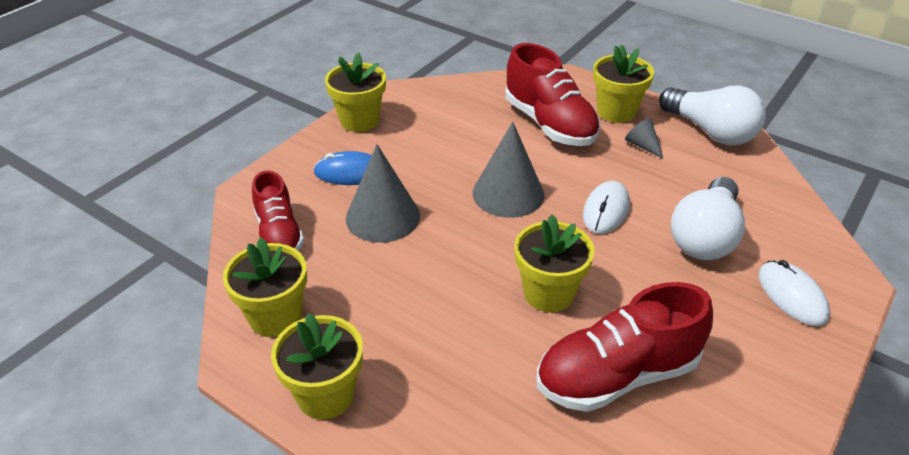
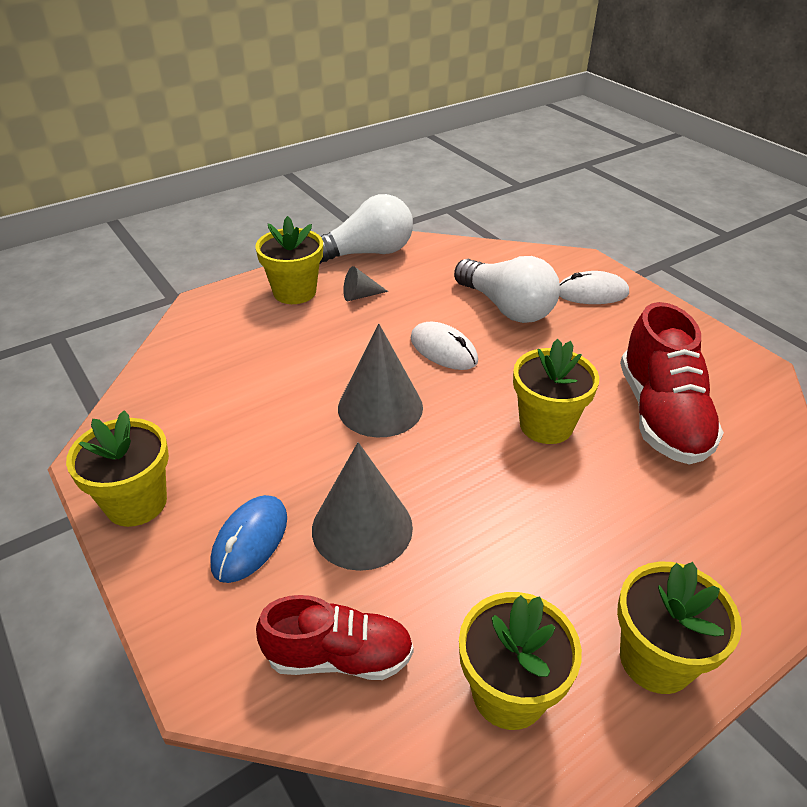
camera: 70 degrees left, 0 degrees up
(549, 124) = (280, 341): red shoe -> none

